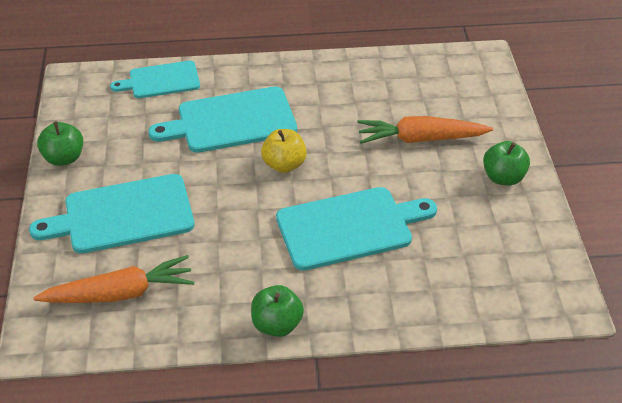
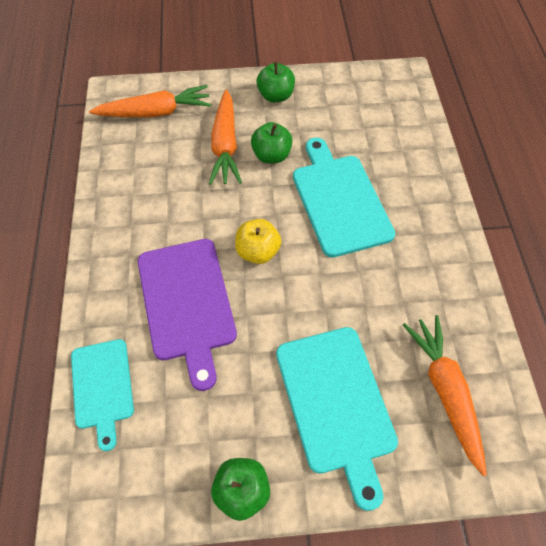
camera: 90 degrees left, 15 degrees up
(231, 121) = (187, 303): turquoise cutting board -> purple cutting board
(277, 325) = (458, 254): green apple -> green apple (271, 155)
(461, 87) = (155, 112): none -> orange carrot

